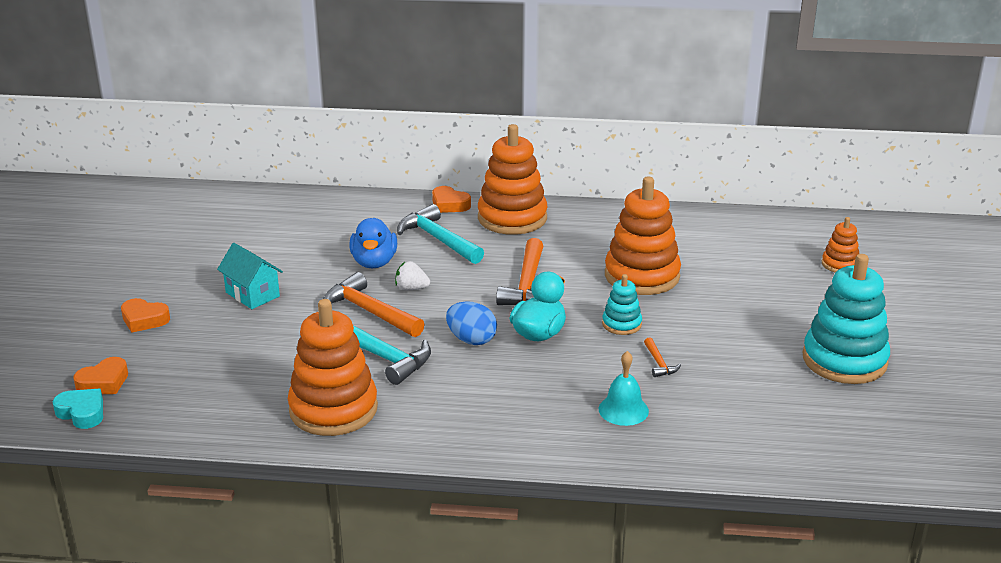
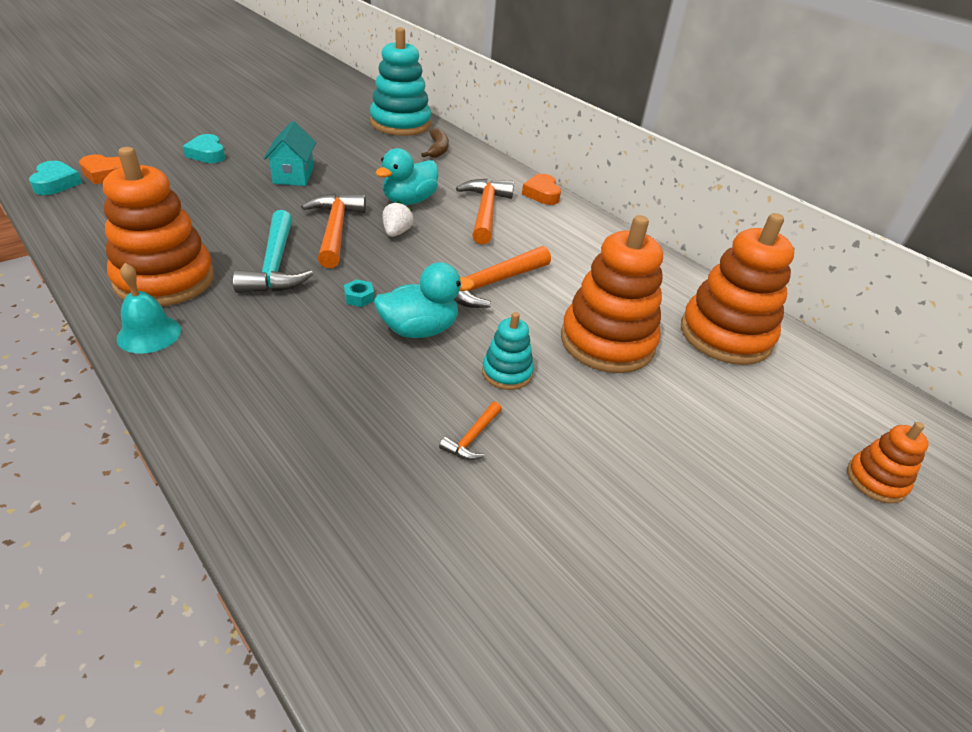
camera: 40 degrees right, 10 degrees up
(144, 320) = (207, 154): orange heart -> turquoise heart
(312, 211) = (437, 149): none -> brown banana
(374, 262) = (409, 201): blue duck -> turquoise duck
(411, 288) = (396, 232): white strawberry -> white strawberry turned 45 degrees clockwise
(438, 239) = (485, 211): turquoise hammer -> orange hammer
(471, 340) = (359, 297): blue egg -> turquoise nut
(512, 218) = (574, 229): orange stacking toy -> orange stacking toy (725, 335)
(623, 410) = (351, 458): turquoise bell -> turquoise bell (149, 334)
(844, 360) = (701, 612): turquoise stacking toy -> turquoise stacking toy (400, 124)

